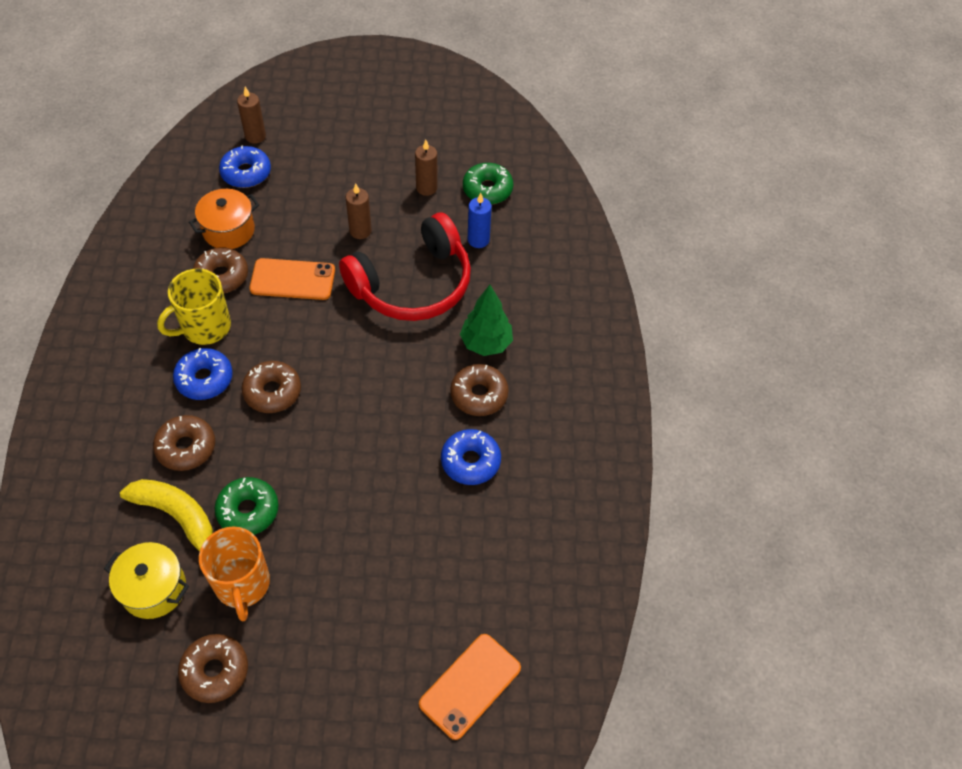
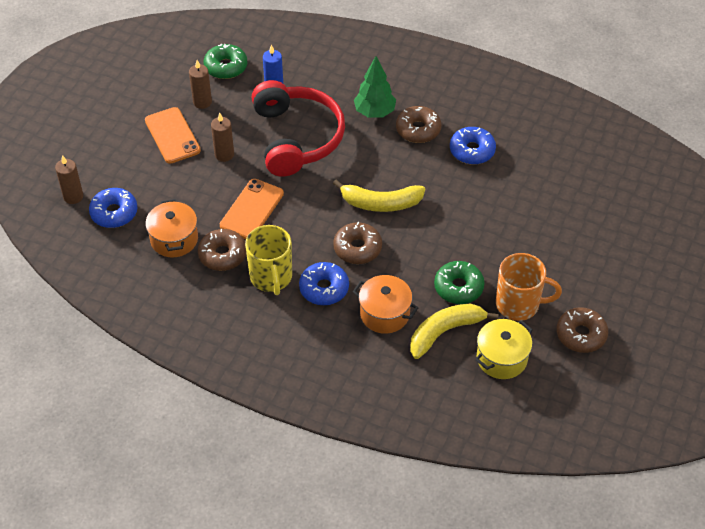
camera: 65 degrees left, 5 degrees down
(186, 447) = (384, 314): brown donut -> orange pot
(348, 393) = (380, 203): none -> yellow banana
(470, 686) = (639, 200): orange phone -> orange phone (172, 135)

